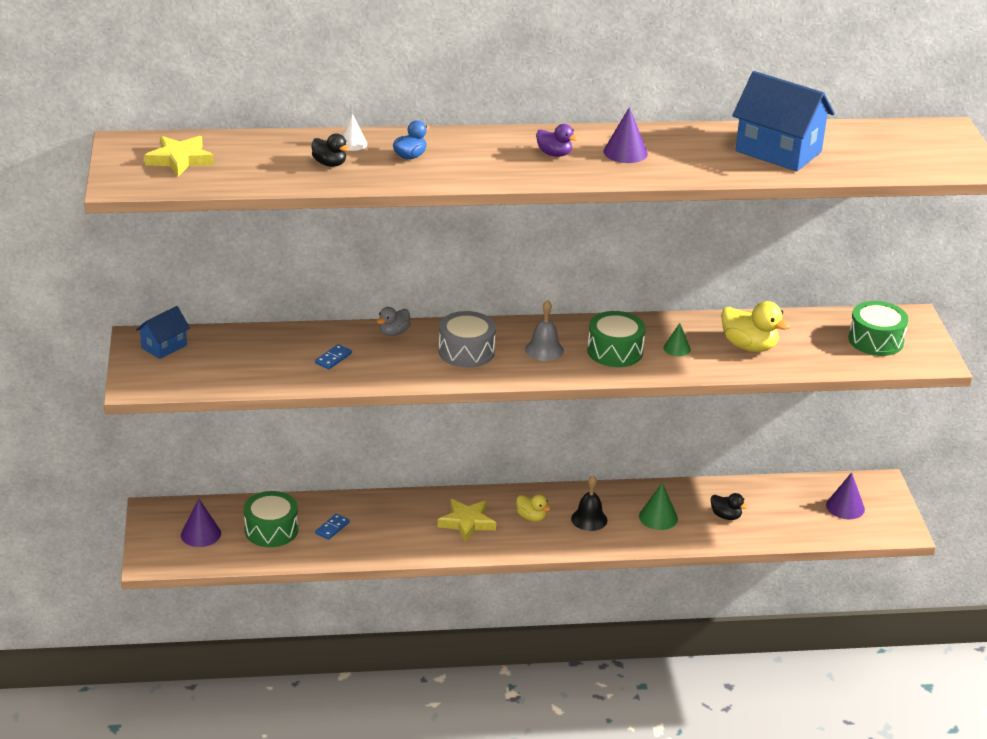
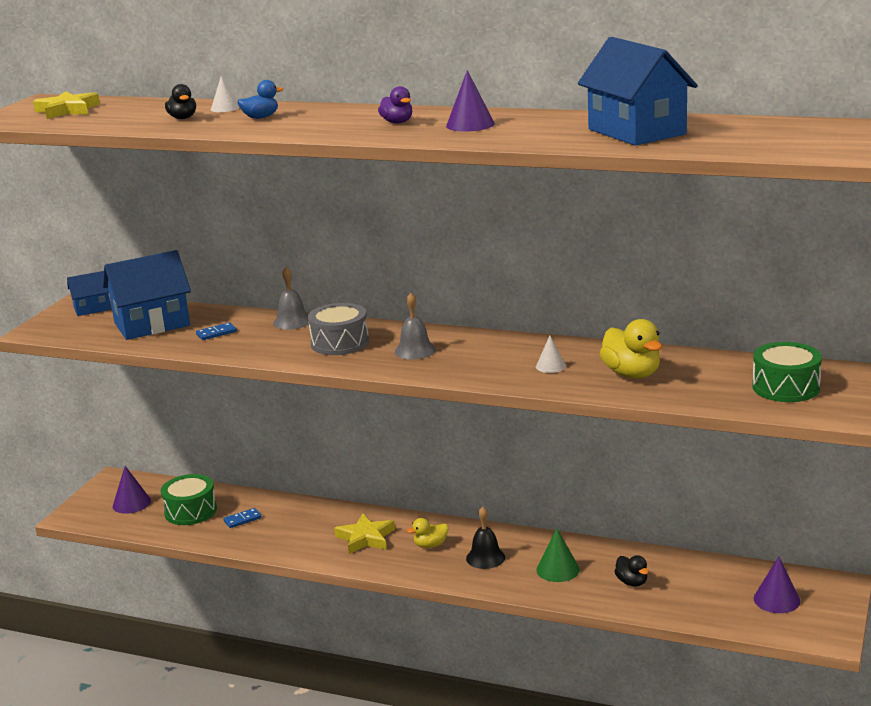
camera: 30 degrees right, 10 degrees down
(254, 358) = (152, 324): none -> blue house
(394, 332) = (292, 321): grey duck -> grey bell
(531, 517) = (430, 545): yellow duck -> yellow duck turned 90 degrees clockwise
(615, 351) = (484, 360): green drum -> none
(677, 348) = (550, 366): green cone -> white cone

